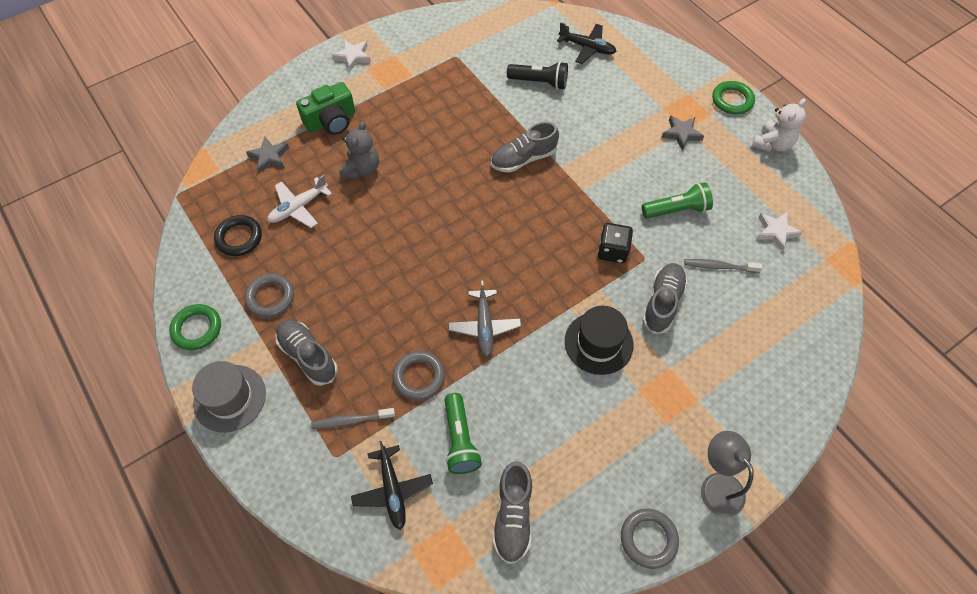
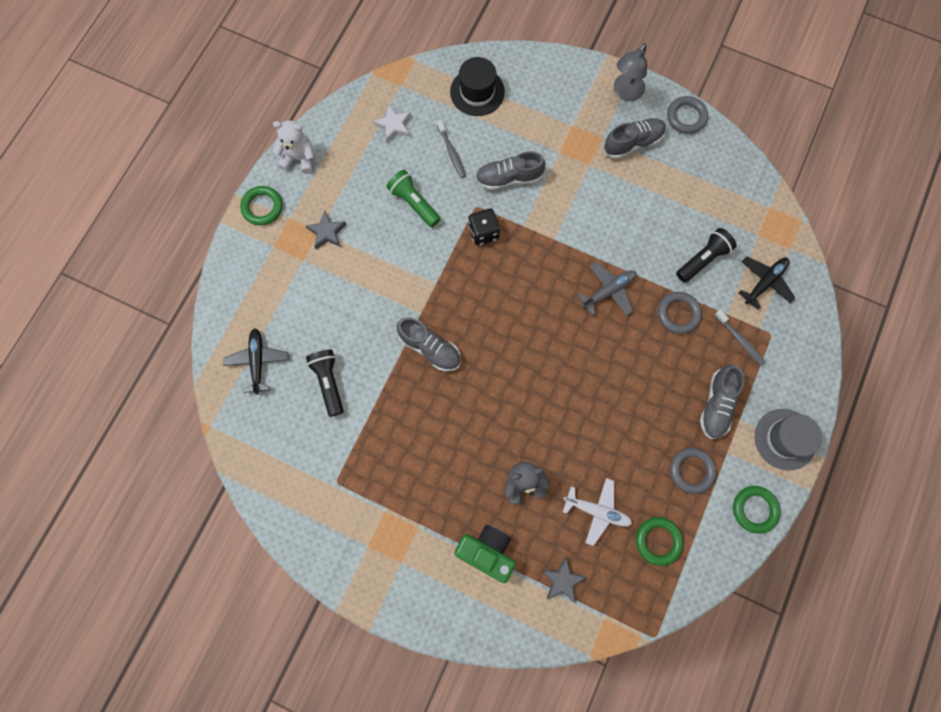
camera: 120 degrees left, 15 degrees up
(239, 238) = (658, 541): black ring -> green ring
(353, 57) = (393, 589): white star -> none
(460, 440) = (702, 259): green flashlight -> black flashlight
(513, 516) = (728, 200): grey shoe -> grey shoe (632, 143)
(598, 343) = (570, 206): black hat -> black hat (477, 92)

